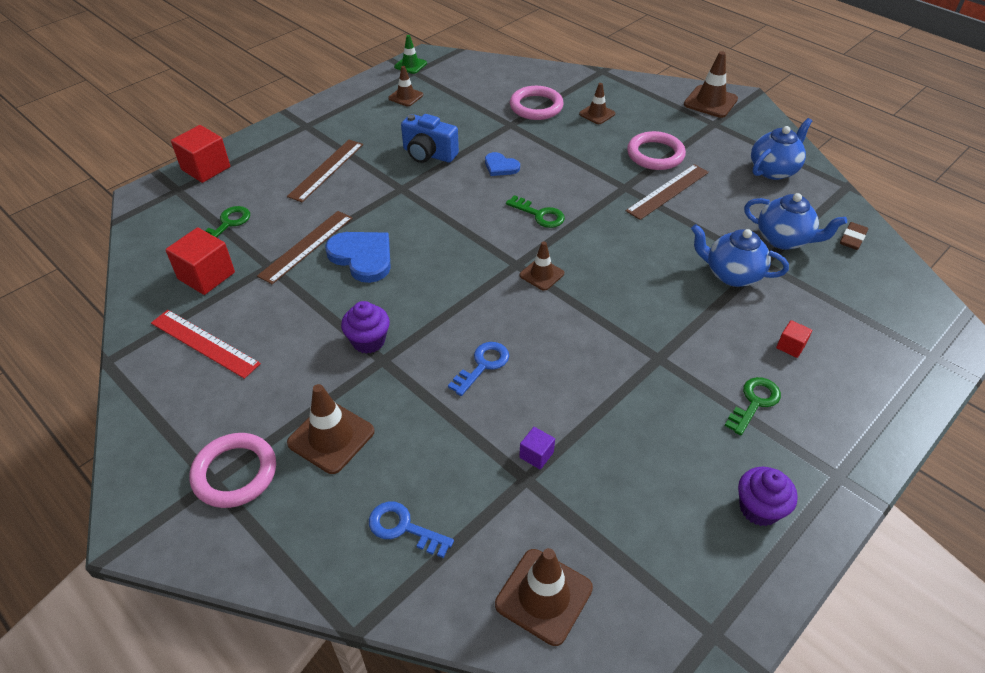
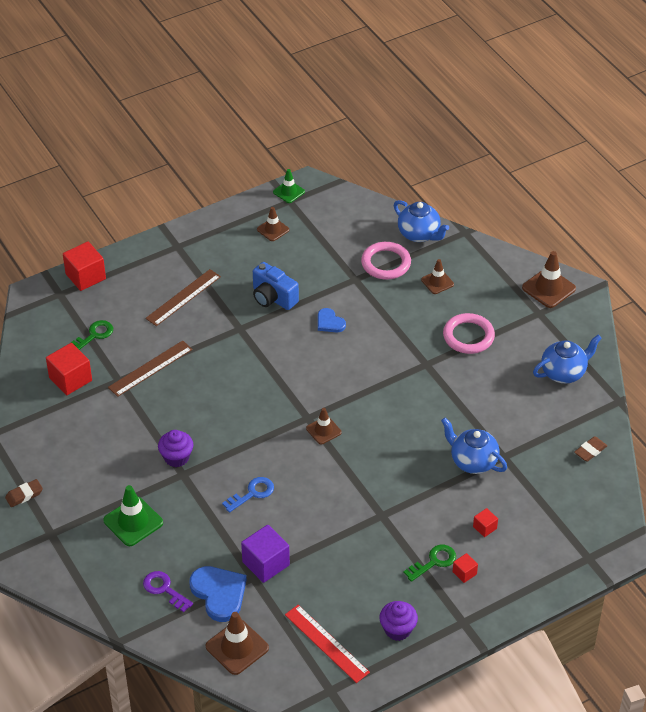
camera: 15 degrees right, 0 degrees up
(163, 433) = (24, 495): none -> brown eraser
(204, 343) = (60, 435): red ruler -> red ruler (326, 643)
(235, 473) = (66, 531): pink ring -> none
(331, 437) = (133, 522): brown traffic cone -> green traffic cone
(362, 257) = (191, 387): blue heart -> blue heart (219, 593)
(404, 528) = (164, 589): blue key -> purple key
(536, 455) = (266, 563): purple cube -> purple cube, size x1.95
(539, 214) = (343, 376): green key -> none
(668, 191) = (460, 375): brown ruler -> none
(784, 239) = (533, 440): blue teapot -> blue teapot (419, 234)
(800, 408) = (464, 573): none -> red cube

